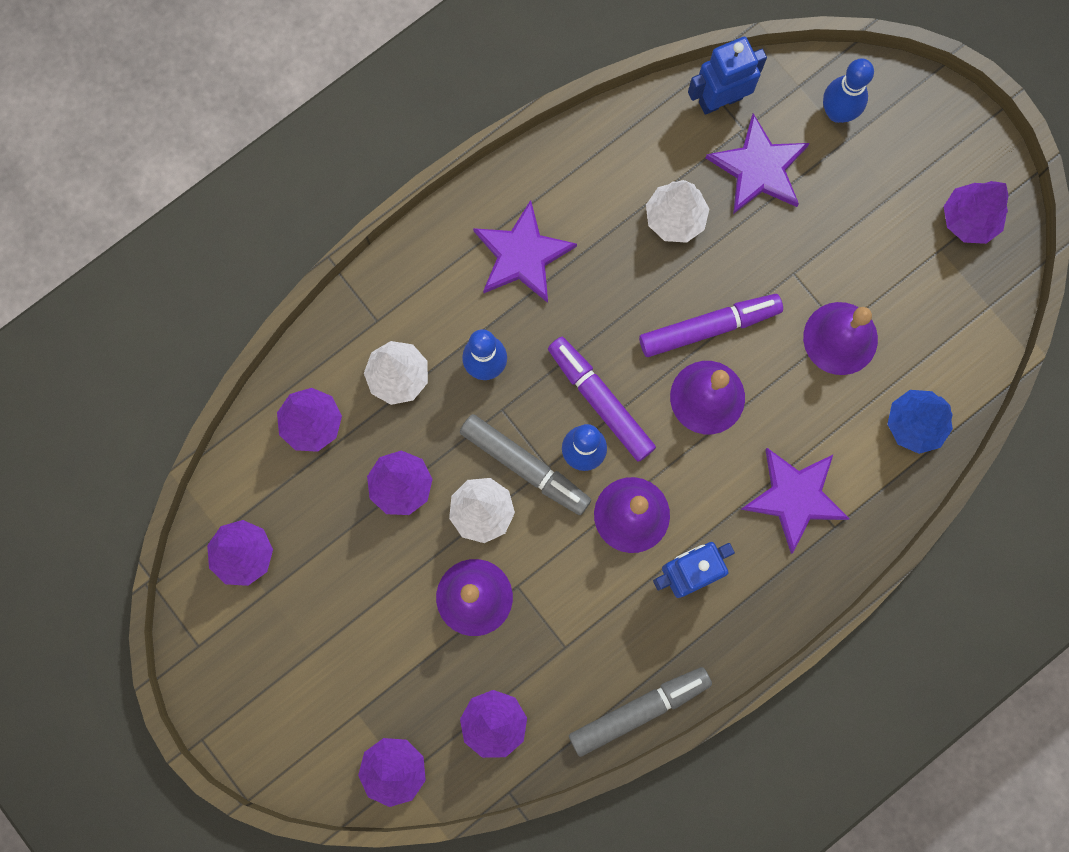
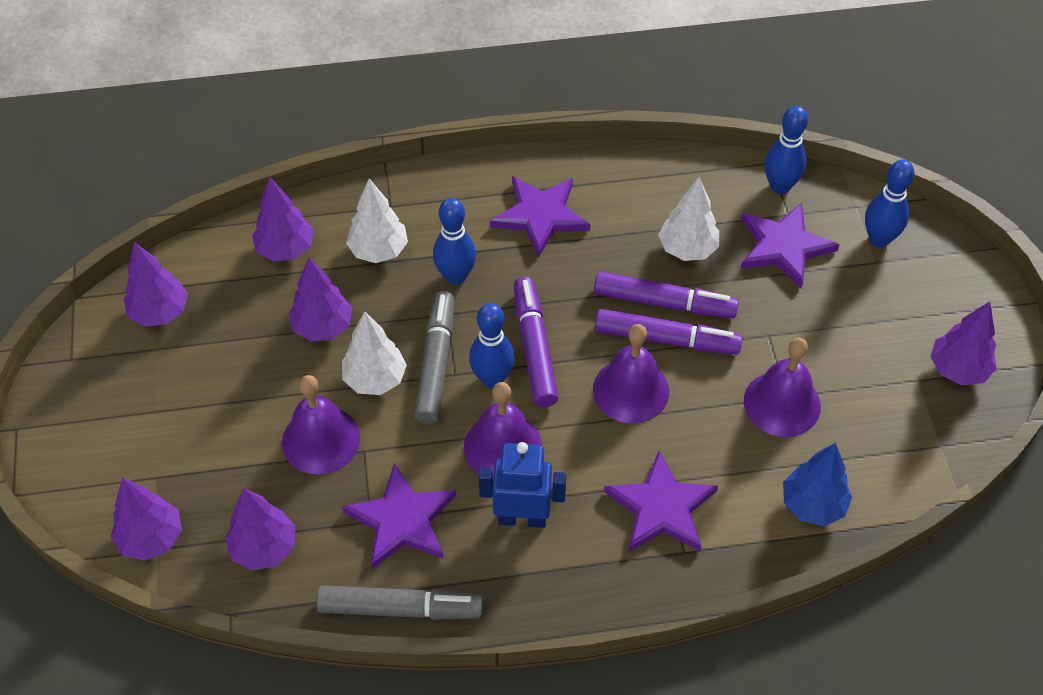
camera: 30 degrees right, 25 degrees down
(525, 466) = (436, 363): grey marker -> grey marker turned 150 degrees counterclockwise
(590, 632) = (401, 520): none -> purple star
(686, 289) = (663, 303): none -> purple marker
(720, 99) = (780, 186): blue robot -> blue bowling pin

